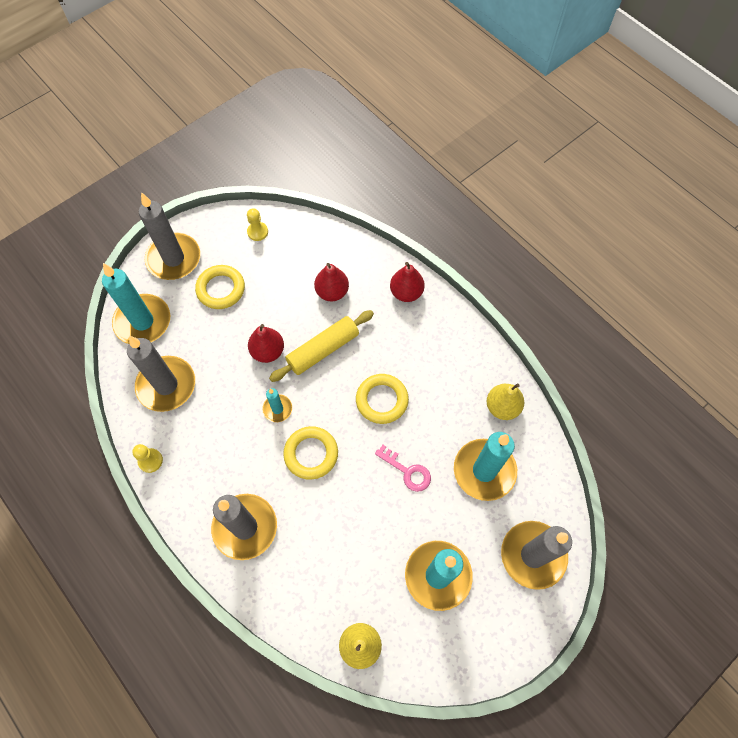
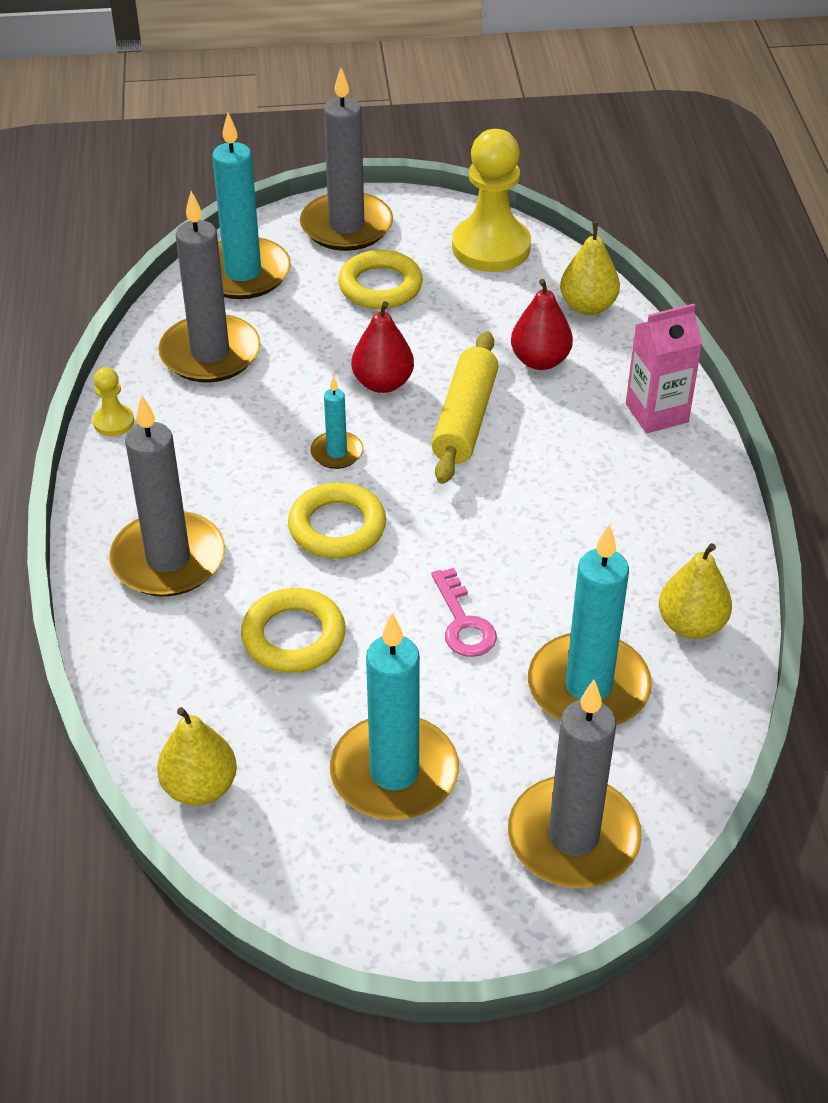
camera: 35 degrees right, 20 degrees down
(257, 232) = (491, 247): yellow pawn -> yellow pawn, size x2.17
(323, 350) = (465, 419): yellow rolling pin -> yellow rolling pin turned 75 degrees counterclockwise
(330, 244) = (588, 306): none -> yellow pear
(382, 400) = (501, 519): yellow ring -> yellow ring (293, 636)
(406, 292) = (656, 413): red pear -> pink carton

